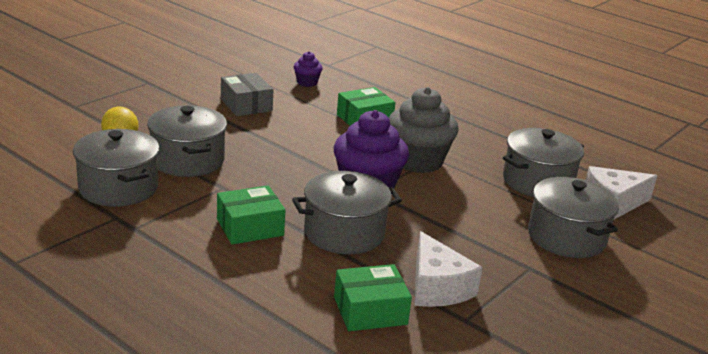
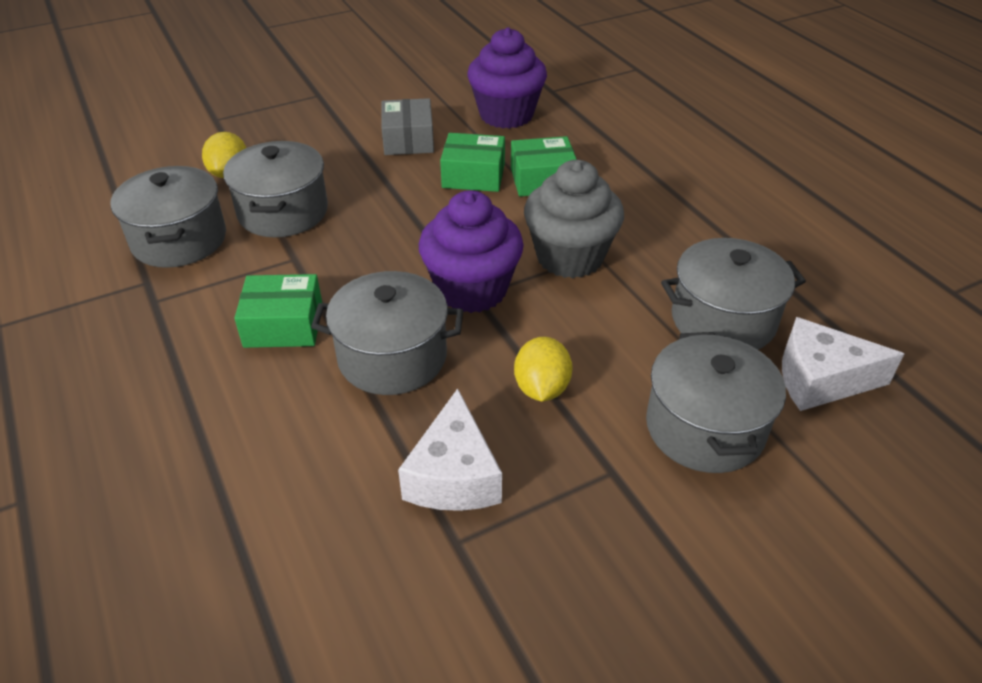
camera: 25 degrees right, 15 degrees up
(307, 82) = (506, 115): purple cupcake -> purple cupcake, size x2.08
(370, 311) = (337, 494): green box -> green box (473, 175)
(455, 234) = (541, 388): none -> yellow lemon

